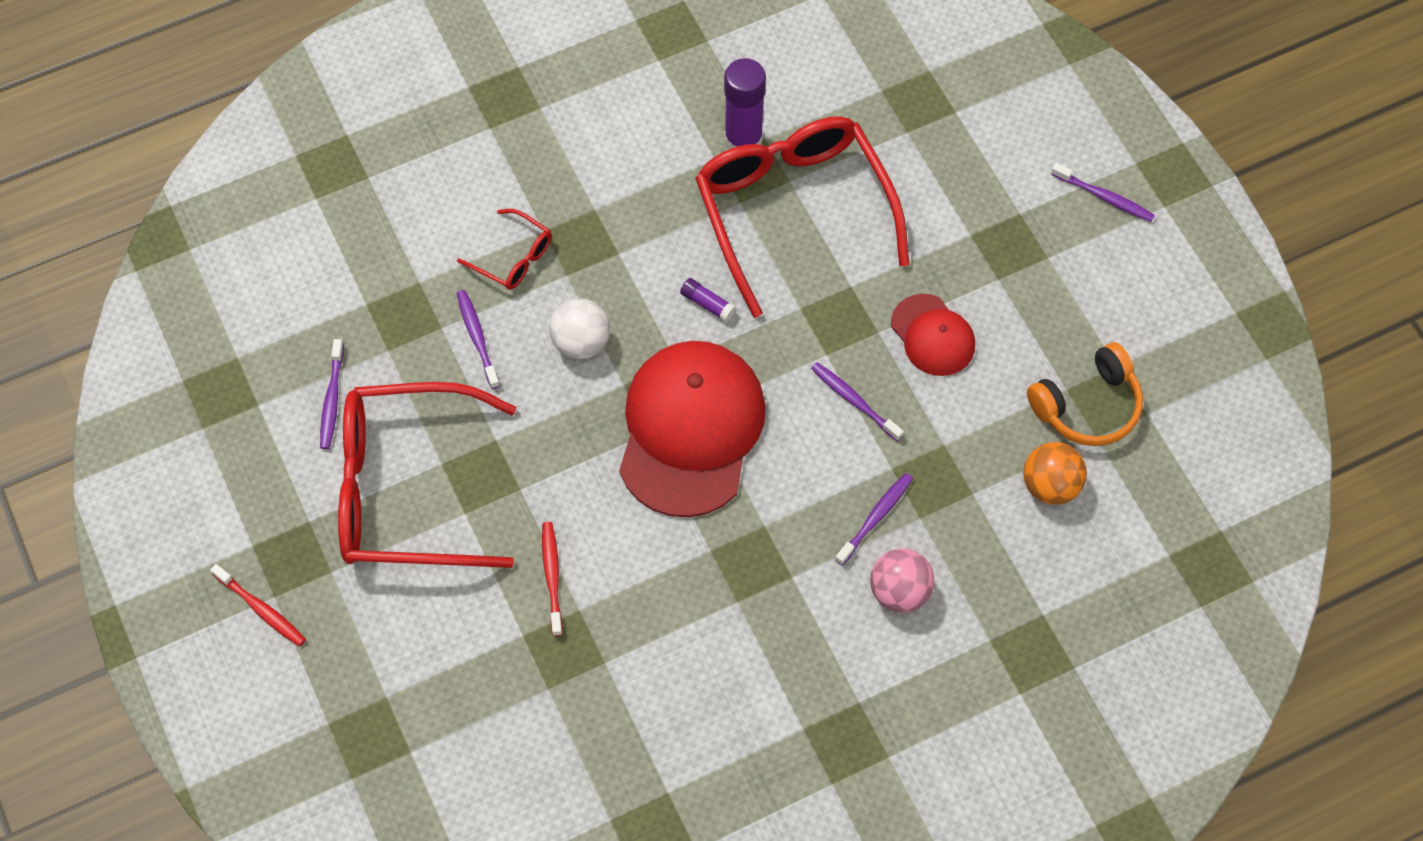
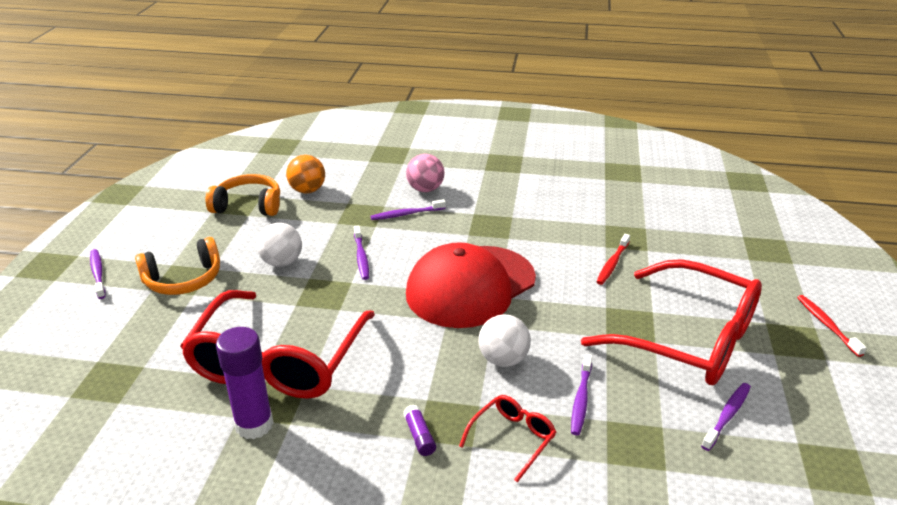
camera: 145 degrees left, 30 degrees down
(513, 257) = (512, 438): red glasses -> red glasses turned 60 degrees clockwise
(707, 304) = (395, 339): purple glue stick -> purple glue stick (419, 436)
(933, 335) = (282, 262): red cap -> white ball
(1006, 246) = (183, 279): none -> orange headphones

